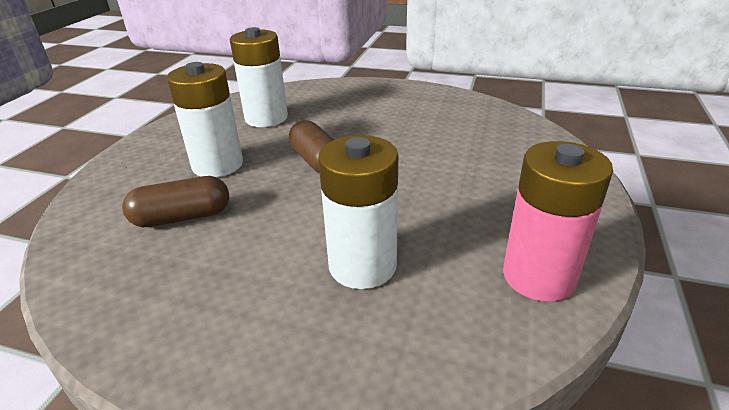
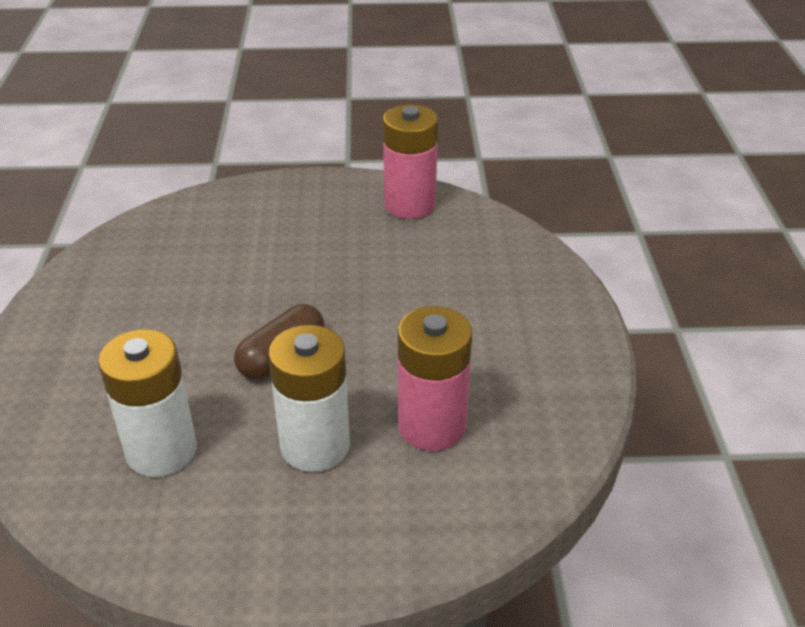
camera: 110 degrees left, 5 degrees up
(182, 217) = (432, 426): brown capsule -> pink battery
(362, 265) = (440, 284): white battery -> none

